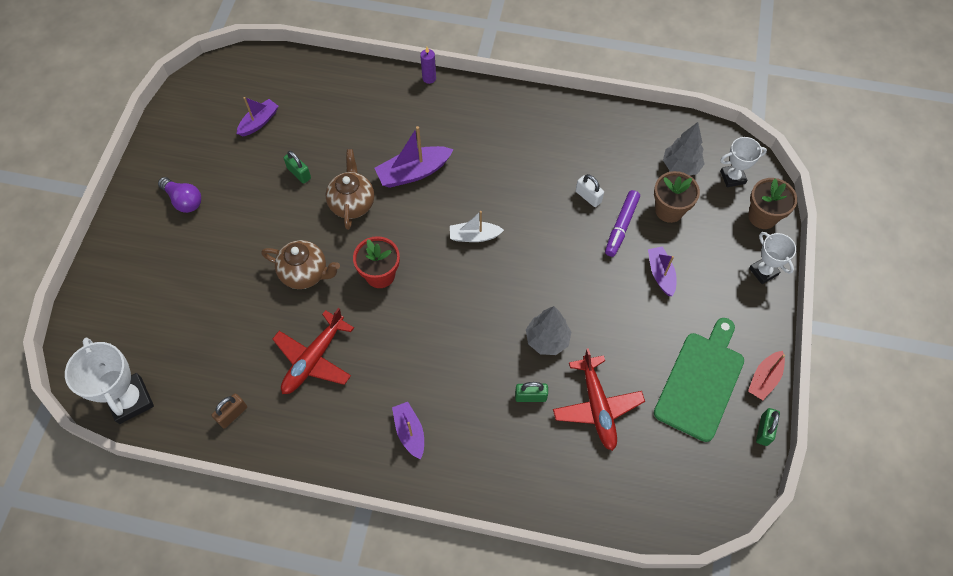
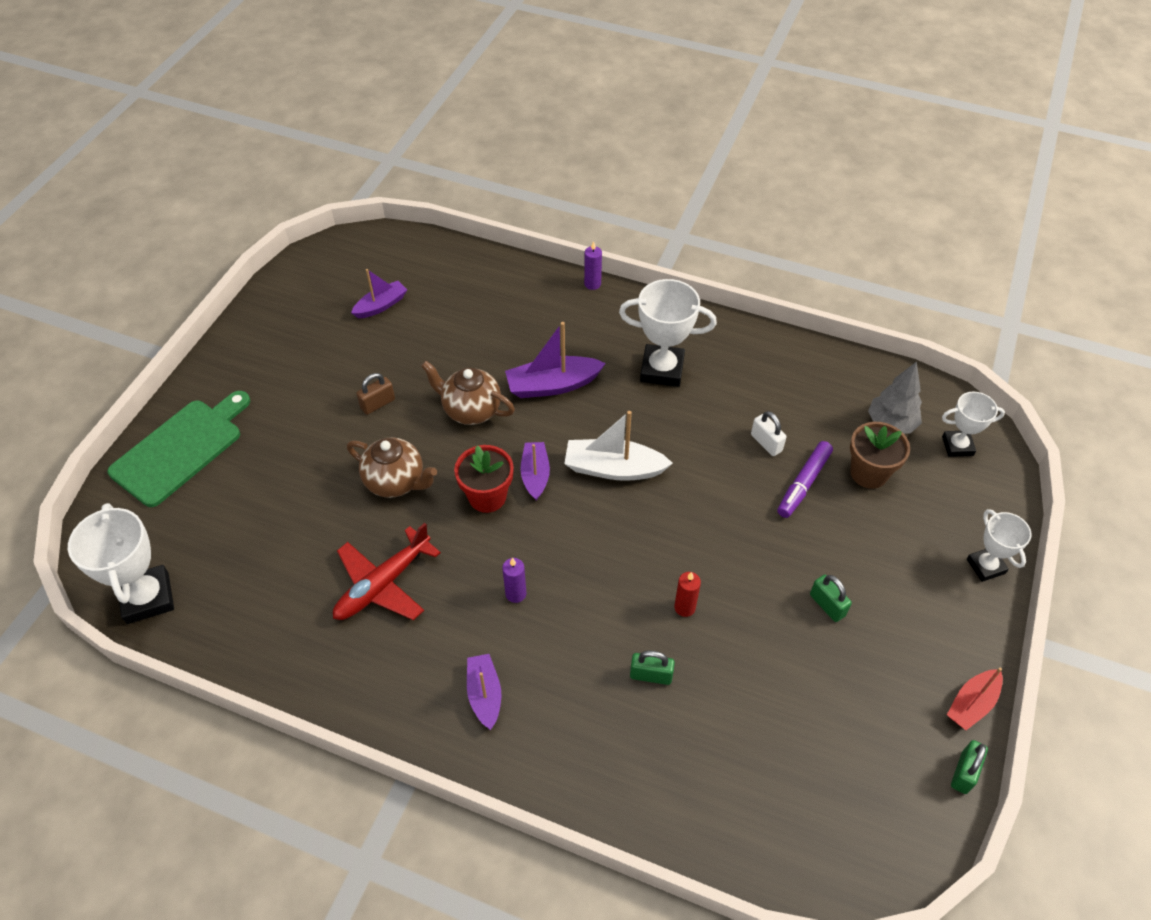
camera: 10 degrees right, 10 degrees down
(184, 200) = (272, 379): purple light bulb -> none
(232, 414) = (267, 635): brown padlock -> brown padlock (378, 404)
(299, 173) = (414, 367): green padlock -> green padlock (827, 605)
(352, 203) = (471, 410): brown teapot -> brown teapot turned 75 degrees counterclockwise
(418, 350) = (516, 594): none -> purple candle
(474, 236) = (614, 468): white boat -> white boat, size x1.54
(497, 146) = (662, 369): none -> white trophy
(547, 340) = (684, 607): grey tree -> red candle
(597, 407) = (737, 703): red plane -> none
(660, 274) = (847, 549): purple boat -> purple boat (535, 475)
(701, 382) = (883, 694): green cutting board -> green cutting board (181, 449)
(762, 216) = (992, 498): brown flower pot -> none

